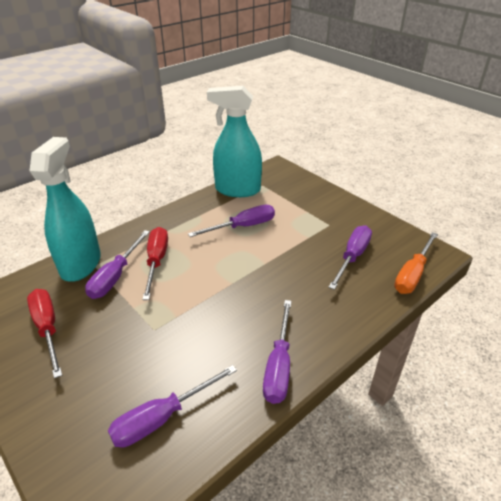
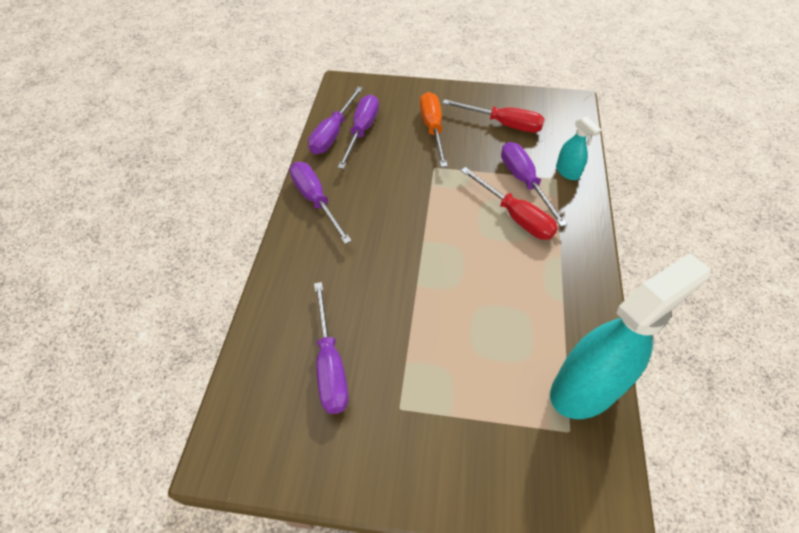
camera: 140 degrees right, 15 degrees up
(81, 264) = (567, 172): turquoise spray bottle -> turquoise spray bottle, size x0.46
(243, 226) = (495, 321): purple screwdriver -> purple screwdriver (333, 133)
(412, 274) = (243, 386): orange screwdriver -> orange screwdriver (432, 129)

